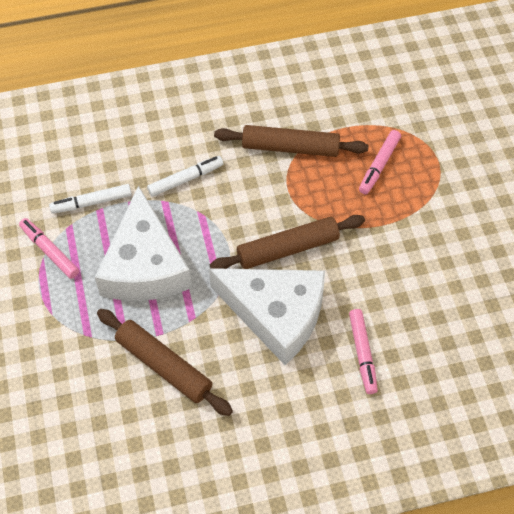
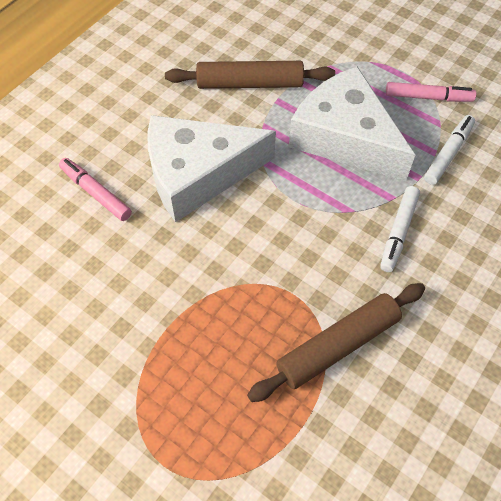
camera: 140 degrees right, 0 degrees up
(287, 248) = (239, 236): brown rolling pin -> none
(379, 165) = (224, 399): pink marker -> none

